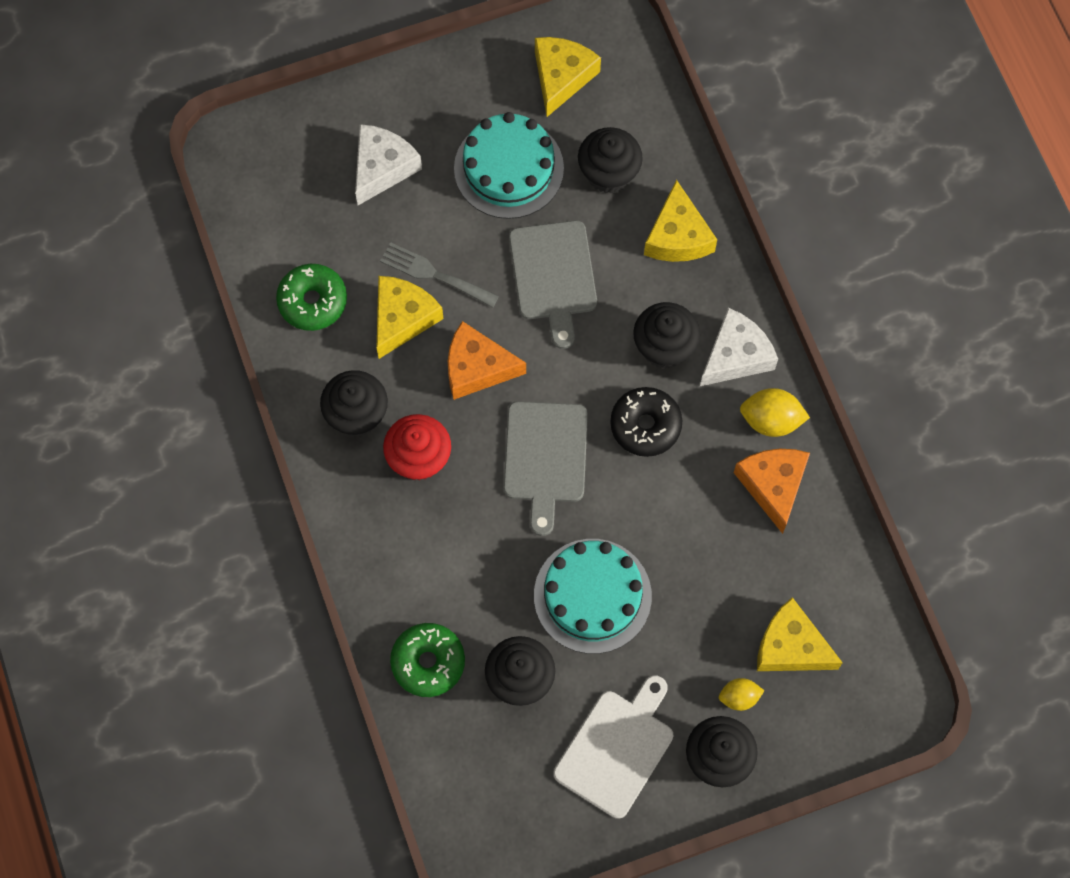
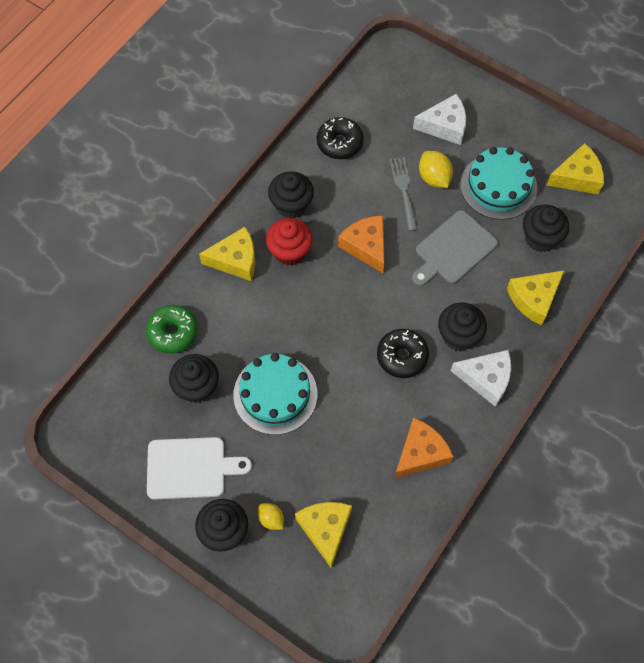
camera: 55 degrees right, 5 degrees down
(312, 301) = (339, 143): green donut -> black donut
(402, 318) = (365, 191): yellow cheese -> yellow cheese (235, 260)
(545, 458) = (340, 315): grey cutting board -> none
(771, 420) = (461, 425): yellow lemon -> yellow lemon (434, 178)

